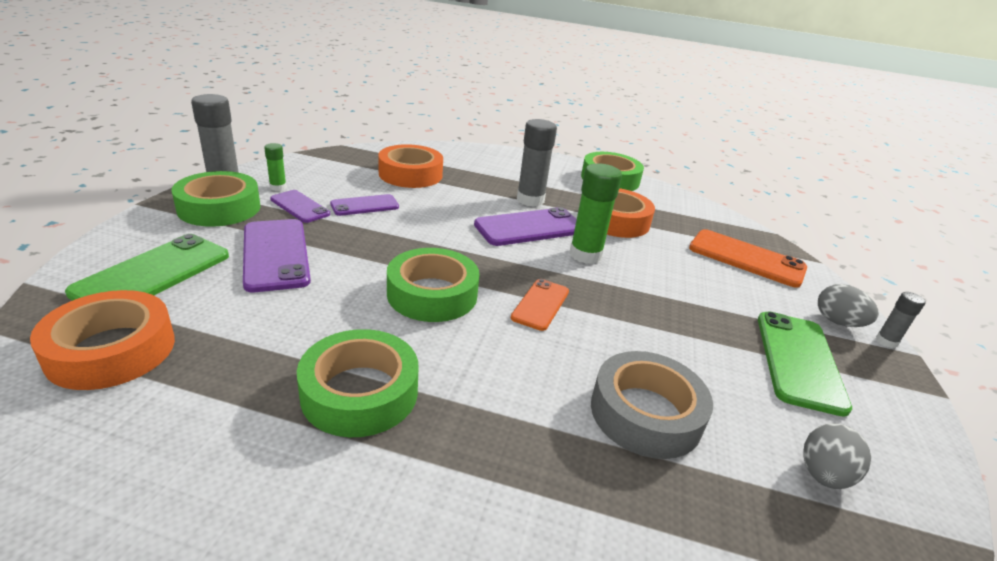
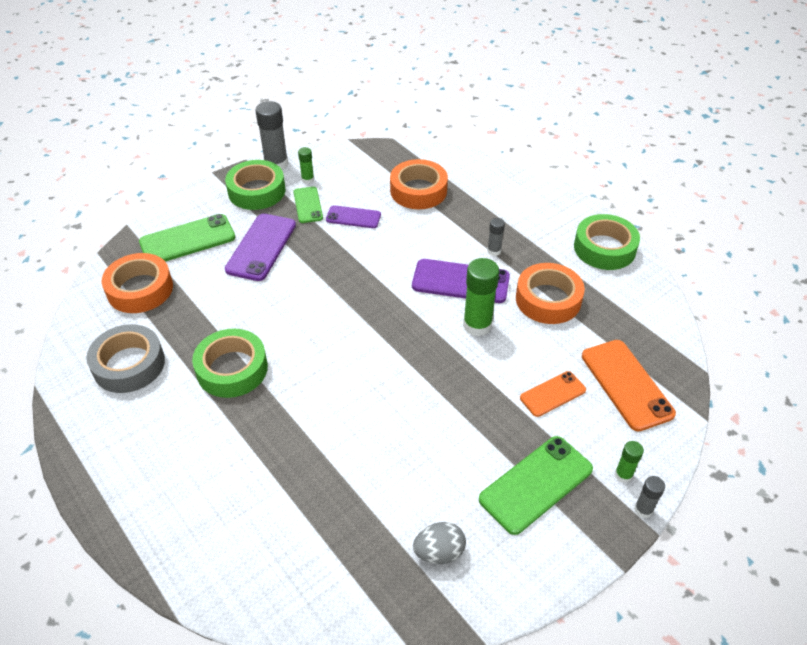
camera: 40 degrees right, 15 degrees up
(300, 207) = (308, 205): purple phone -> green phone
(432, 294) = (329, 317): green tape -> none
(530, 200) = (494, 251): grey glue stick -> grey glue stick, size x0.52
(540, 304) = (393, 355): orange phone -> orange phone (552, 394)
(645, 413) = (374, 460): grey tape -> grey tape (129, 364)
(837, 322) = (623, 475): grey egg -> green glue stick

